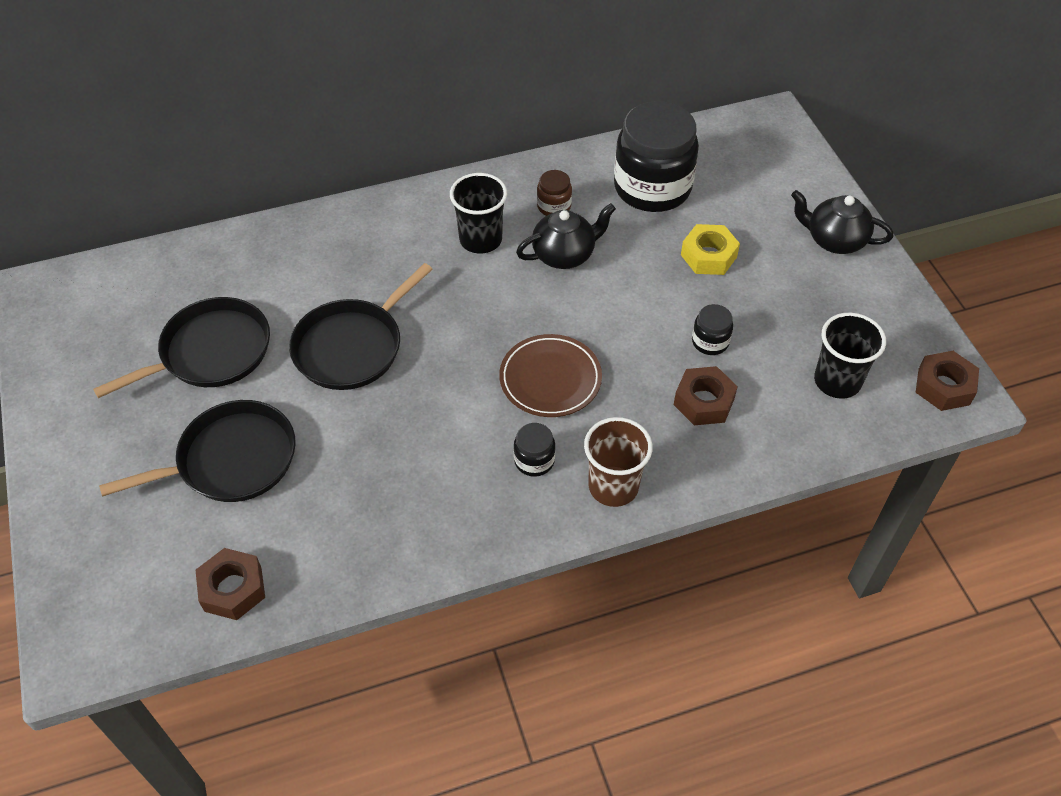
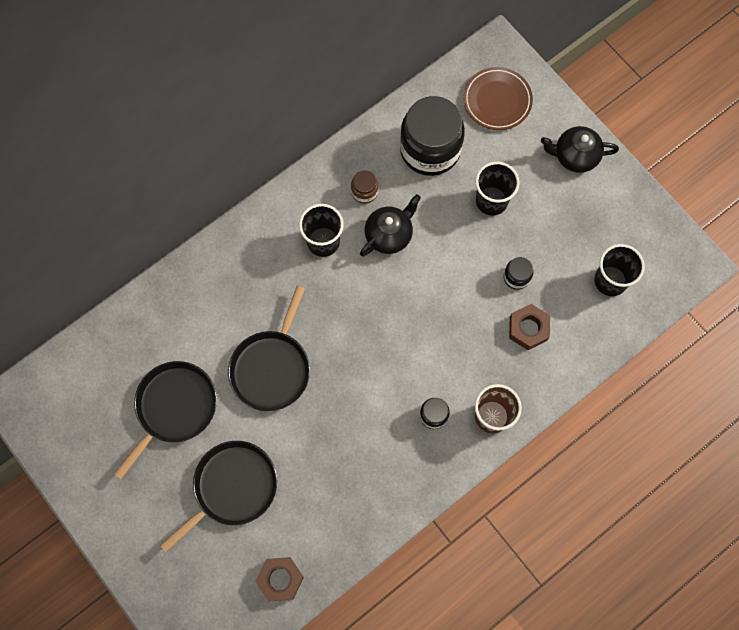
camera: 20 degrees left, 20 degrees up
(550, 379) = (419, 346): brown plate -> brown plate (497, 100)
(708, 256) = (491, 201): yellow nut -> black cup
(944, 386) = (680, 261): brown nut -> none

